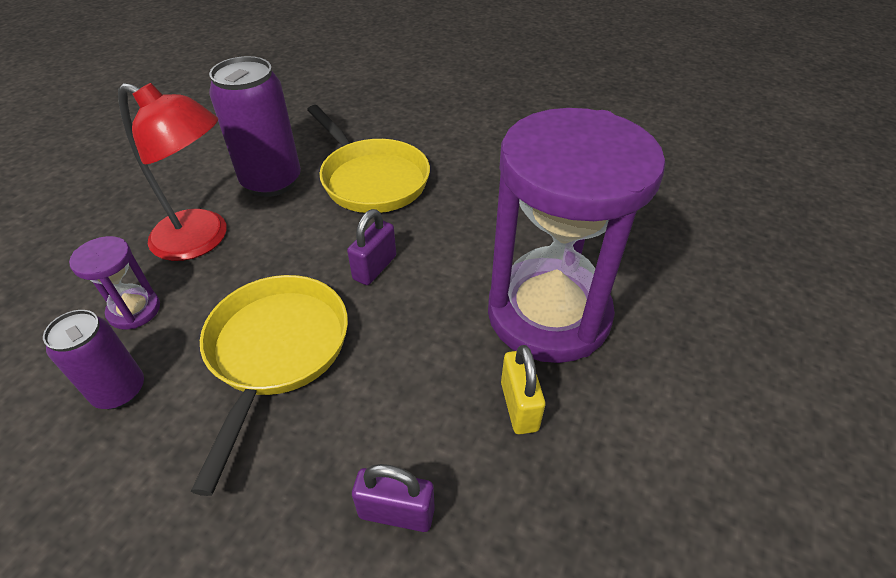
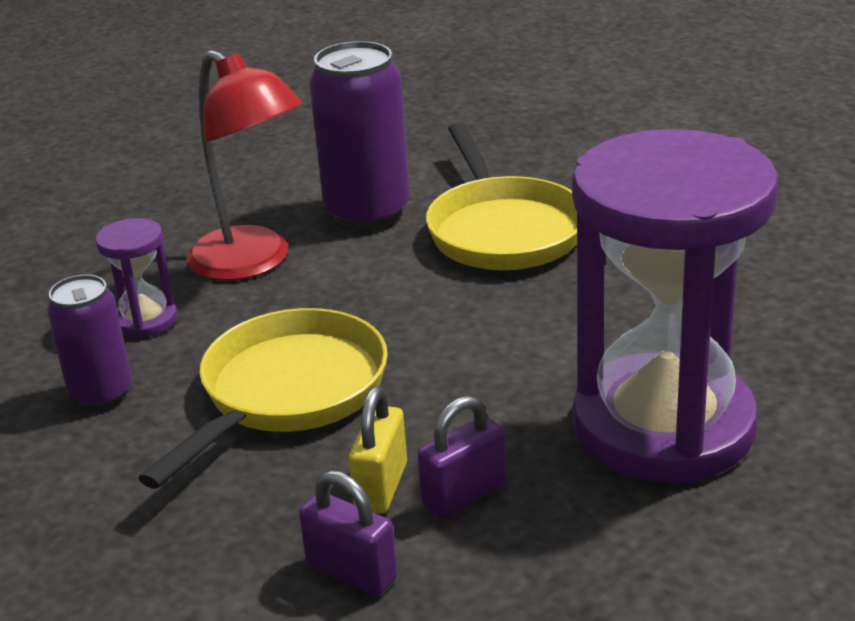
camera: 25 degrees right, 15 degrees down
(375, 267) = (453, 331): purple padlock -> purple padlock (464, 495)
(519, 406) = (561, 512): yellow padlock -> yellow padlock (381, 487)

